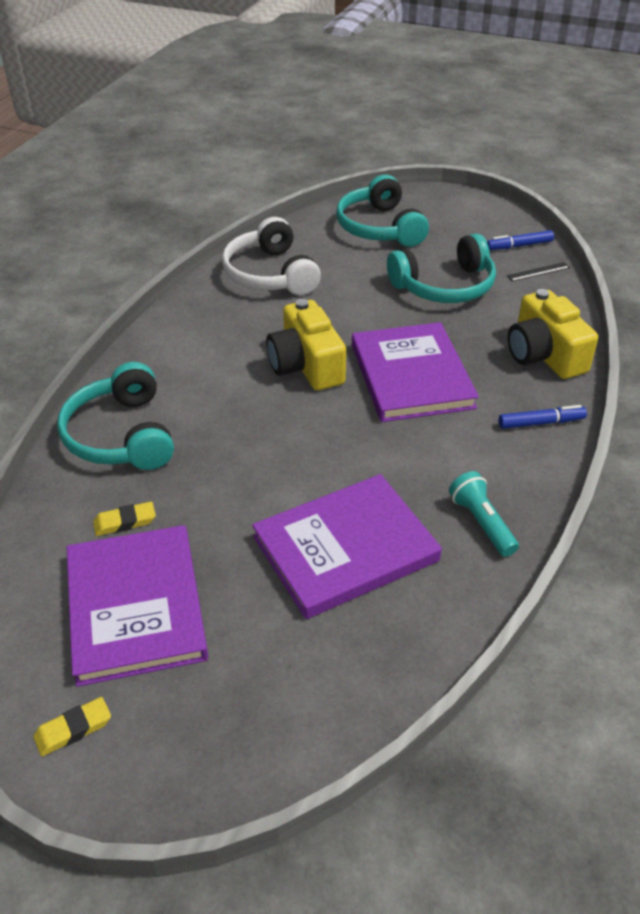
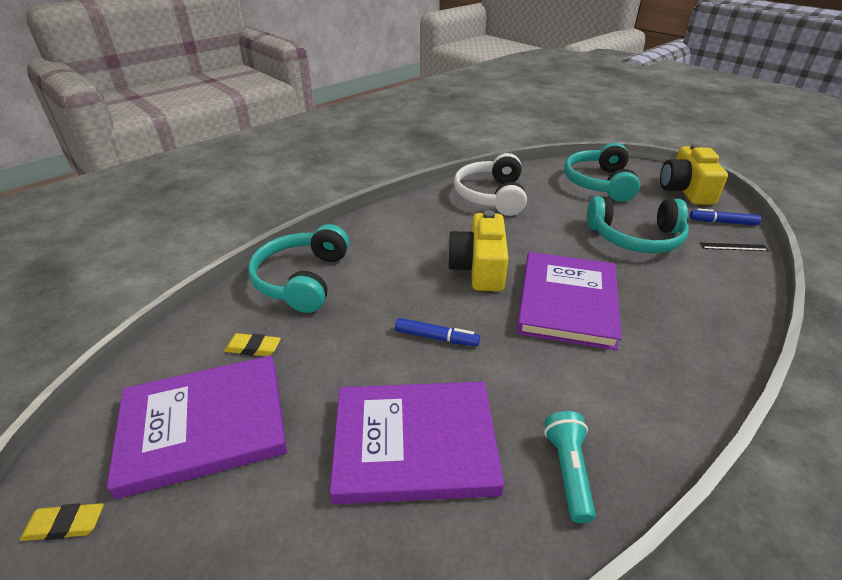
camera: 25 degrees right, 5 degrees down
(136, 607) = (204, 426): purple book -> purple book turned 60 degrees clockwise
(541, 423) = (681, 385): blue marker -> blue marker (436, 338)
(544, 355) = (711, 320): yellow camera -> yellow camera (686, 190)

